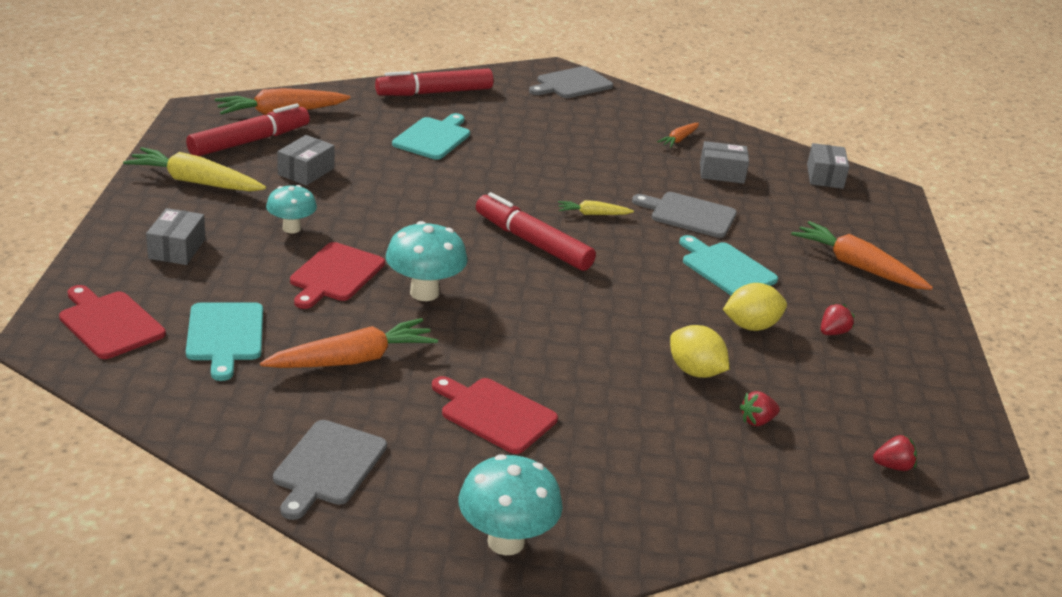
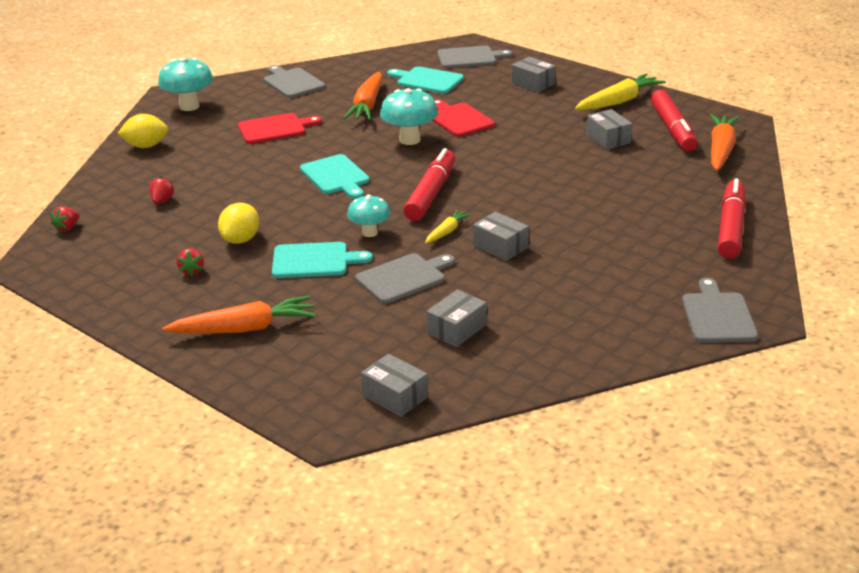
camera: 130 degrees right, 0 degrees up
(109, 323) = (469, 57): red cutting board -> grey cutting board
(291, 228) = (528, 118): turquoise mushroom -> turquoise mushroom (370, 233)
(433, 137) = (633, 202): turquoise cutting board -> turquoise cutting board (336, 176)
(532, 242) = (431, 193): red marker -> red marker turned 60 degrees counterclockwise
(584, 182) = (500, 246): none -> grey box
(679, 139) = (543, 333): orange carrot -> none
(695, 371) = (227, 199): yellow lemon -> yellow lemon (146, 146)

